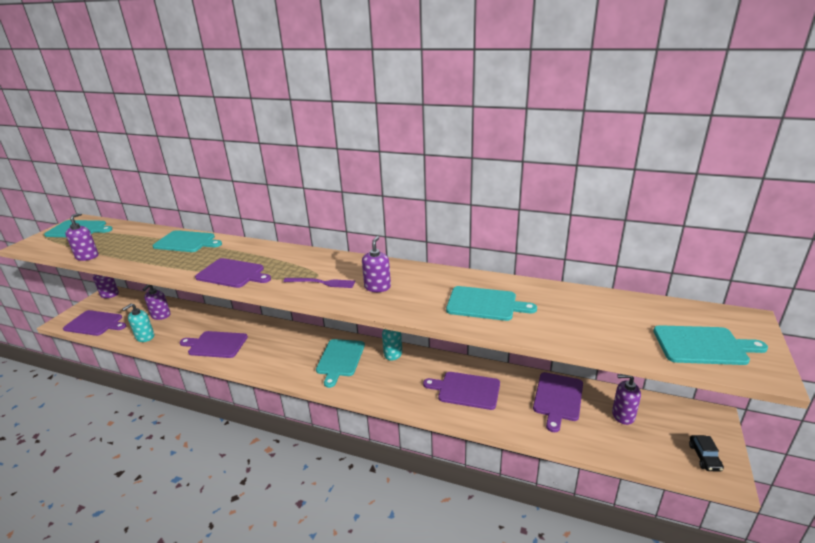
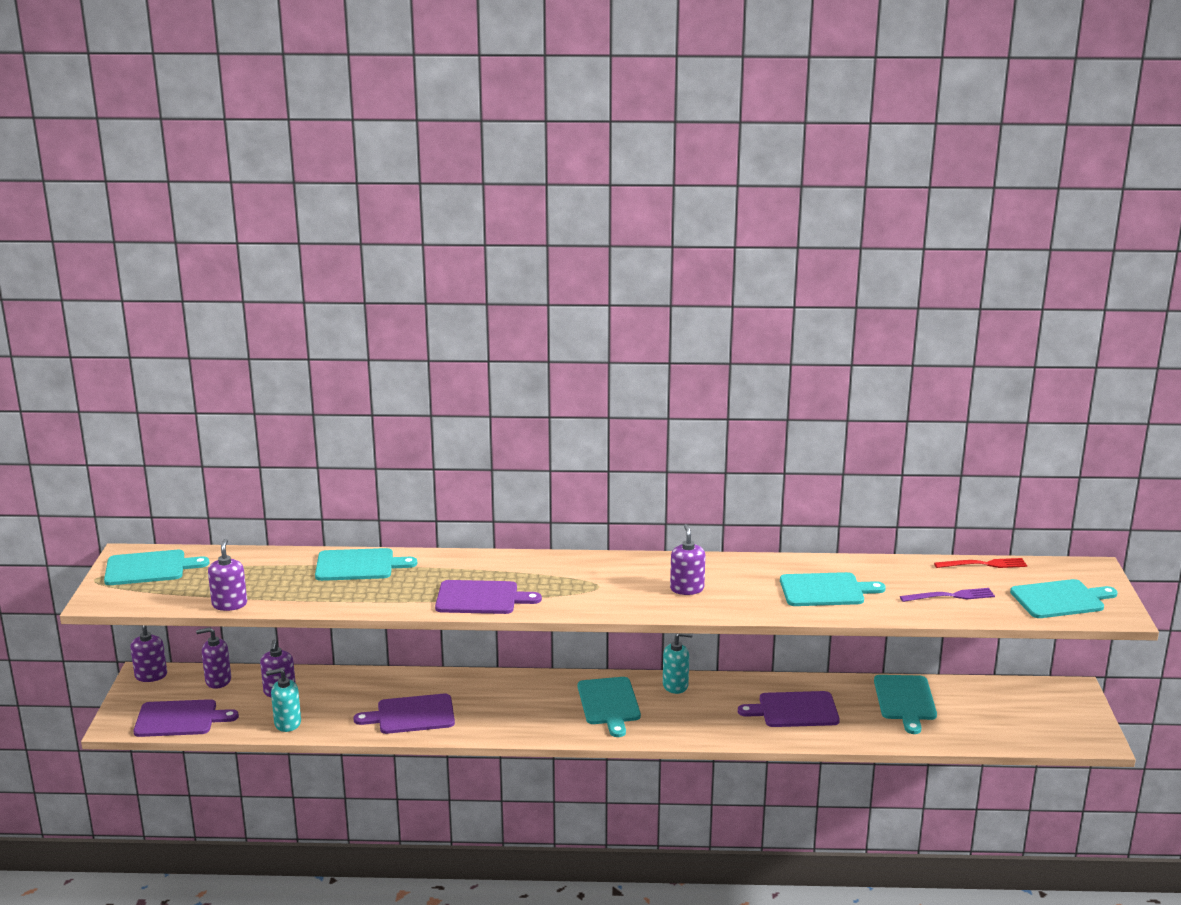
camera: 20 degrees left, 5 degrees down
(145, 337) = (287, 723): turquoise soap dispenser -> turquoise soap dispenser turned 60 degrees clockwise
(321, 283) = (612, 593): purple fork -> purple fork (950, 596)
(558, 398) = (905, 700): purple cutting board -> turquoise cutting board
(623, 415) = (982, 704): purple soap dispenser -> purple soap dispenser (218, 680)
(637, 301) = (983, 564): none -> red fork
(704, 457) = (1075, 728): black car -> none

